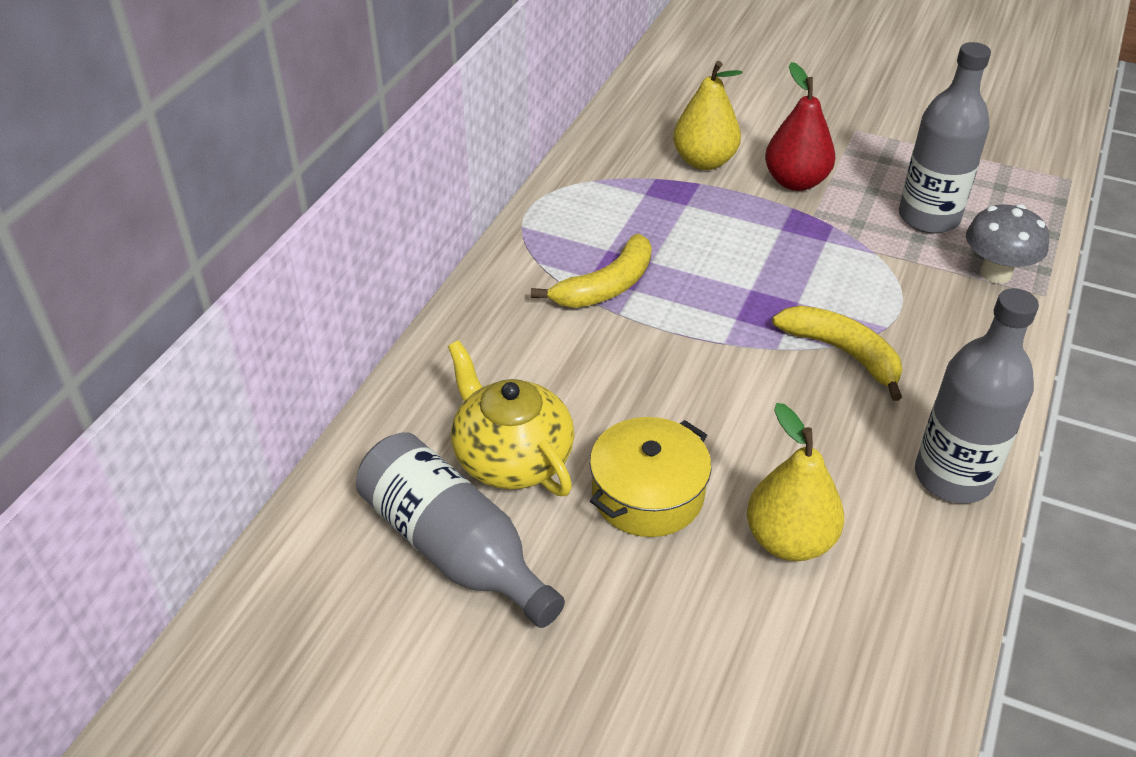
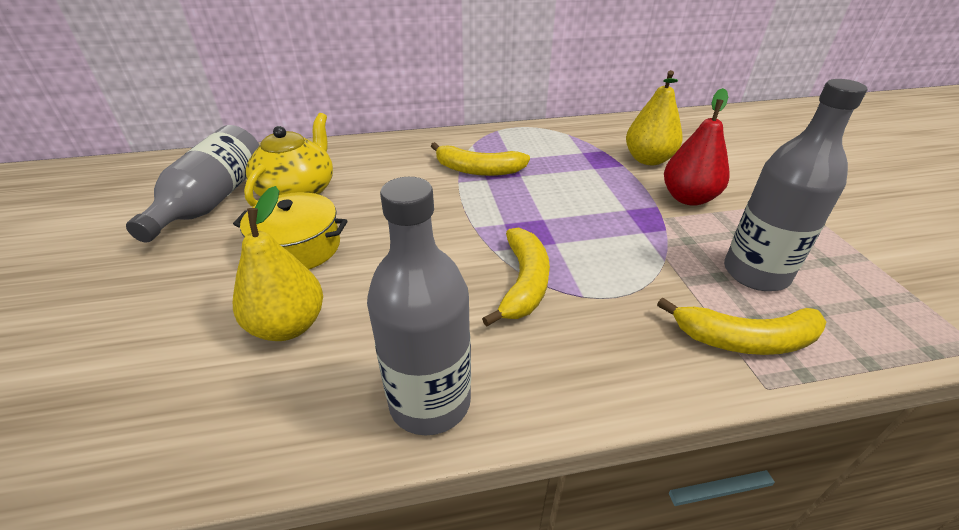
camera: 55 degrees right, 5 degrees down
(995, 273) = (745, 339): grey mushroom -> yellow banana

